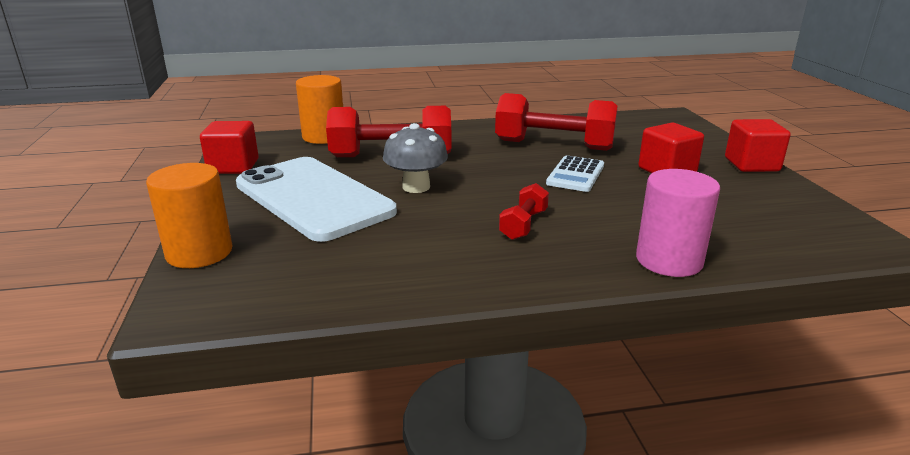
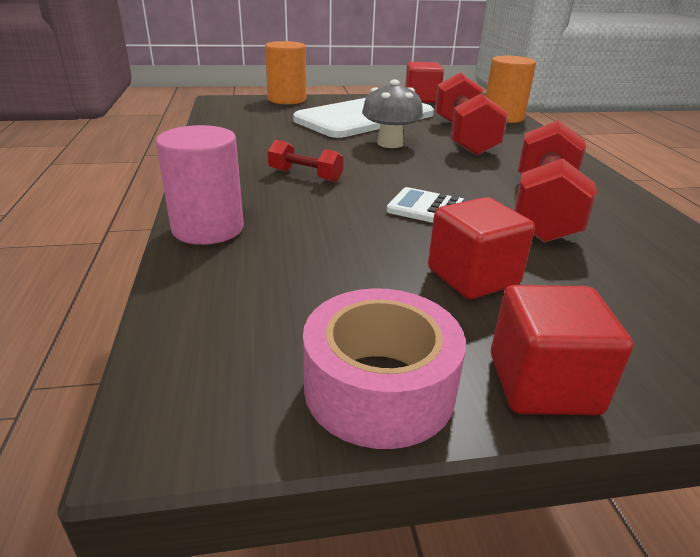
camera: 90 degrees right, 5 degrees up
(793, 196) = (379, 388): none -> pink tape

